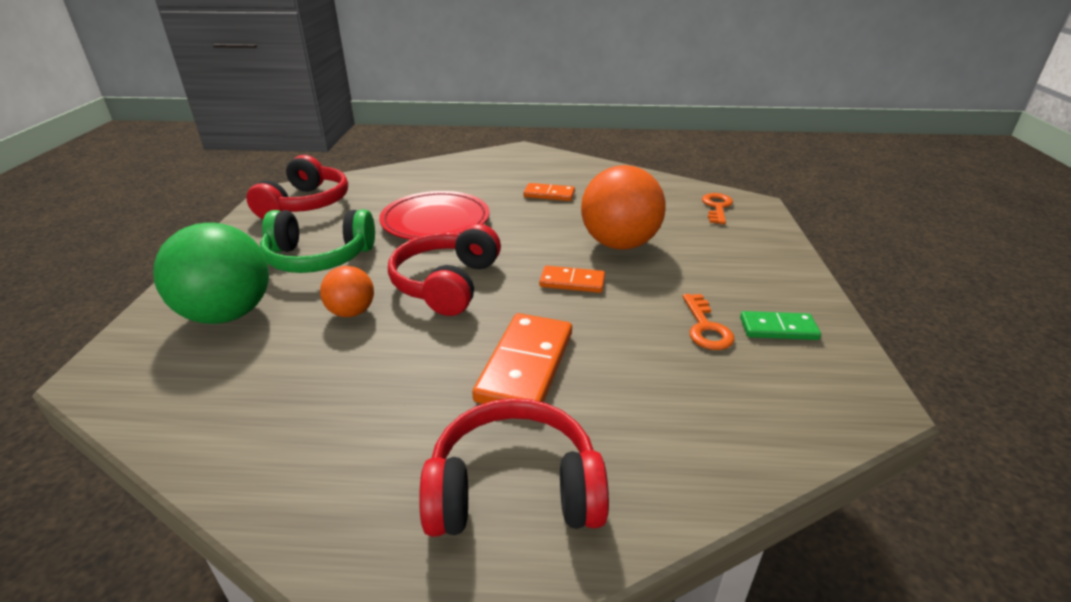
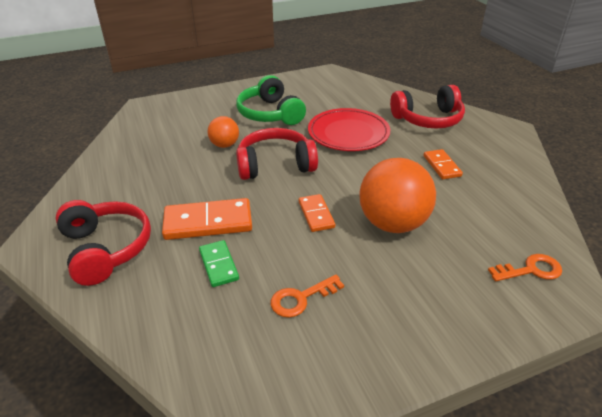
camera: 65 degrees right, 5 degrees up
(228, 314) = (201, 113): green ball -> none
(306, 204) = (325, 85): red headphones -> red headphones (428, 119)
(778, 329) = (328, 346): green domino -> green domino (218, 265)

